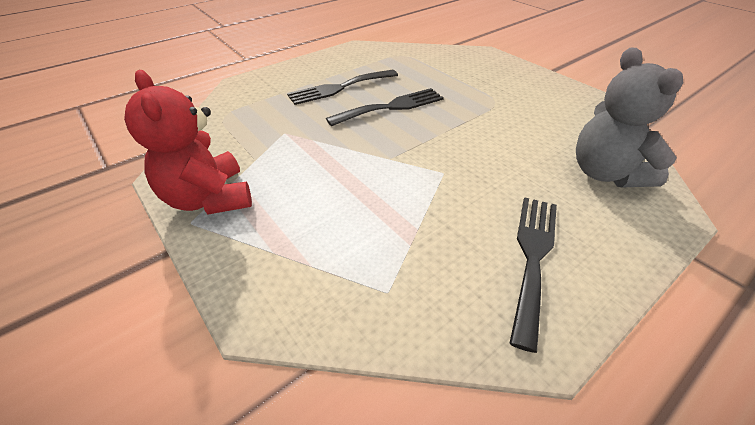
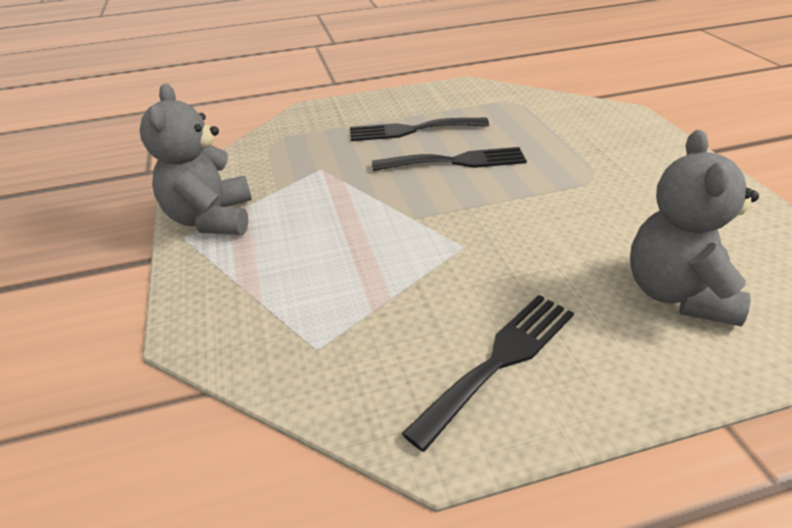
camera: 25 degrees right, 5 degrees down
(209, 198) = (212, 219): red teddy bear -> grey teddy bear

